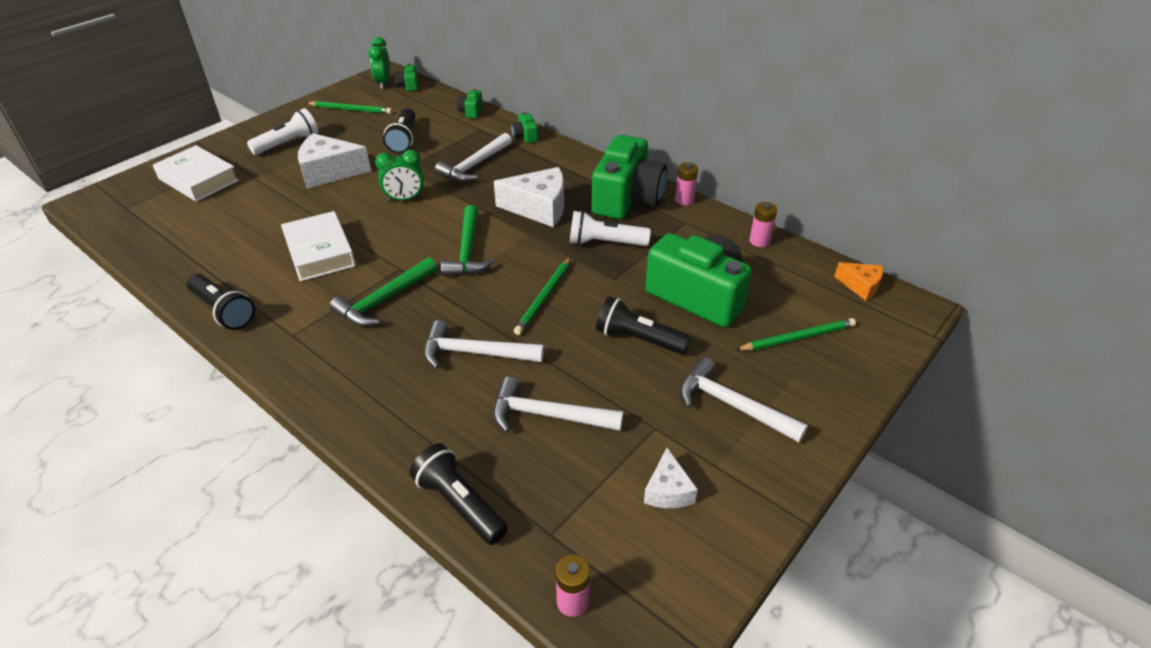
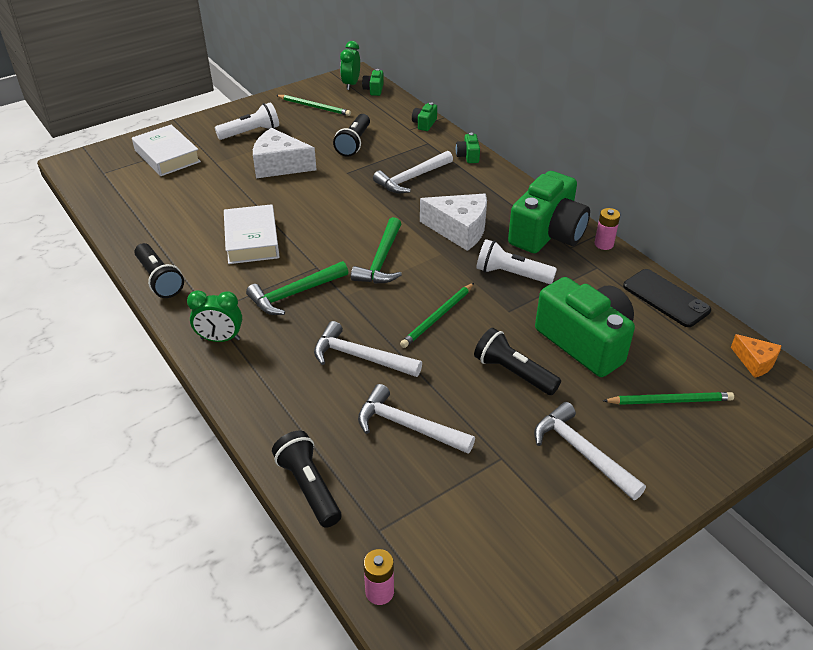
camera: 15 degrees right, 0 degrees up
(405, 199) = (339, 202): green clock -> green clock (220, 339)
(668, 490) = (494, 516): white cheese -> none
(759, 241) = (666, 298): pink battery -> black phone

